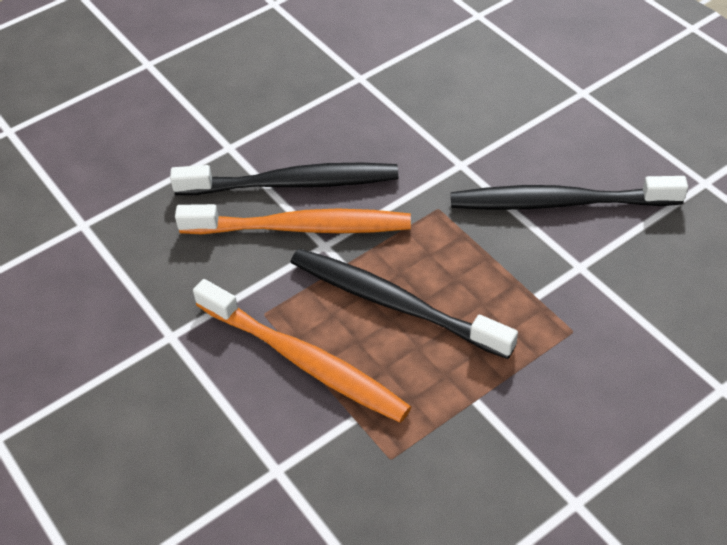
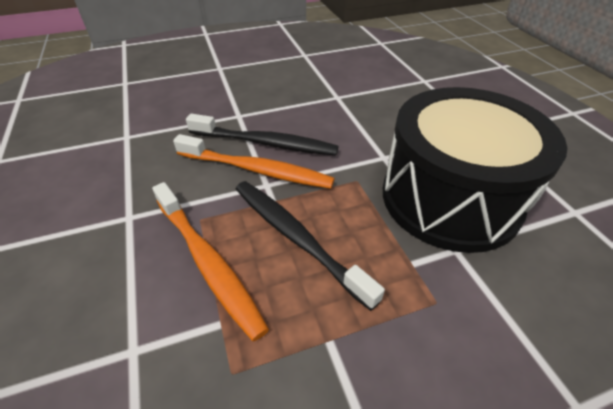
camera: 15 degrees right, 5 degrees down
(559, 202) = (450, 198): black toothbrush -> black drum

